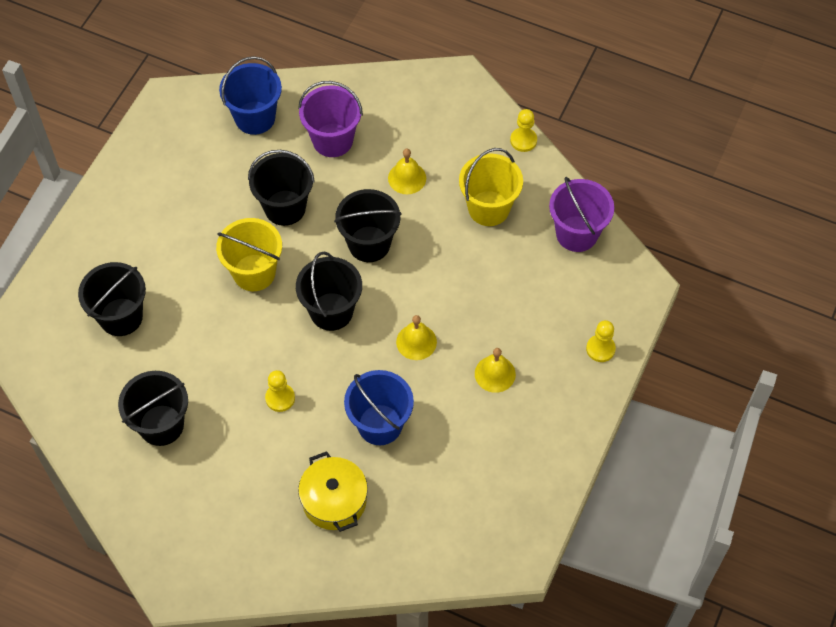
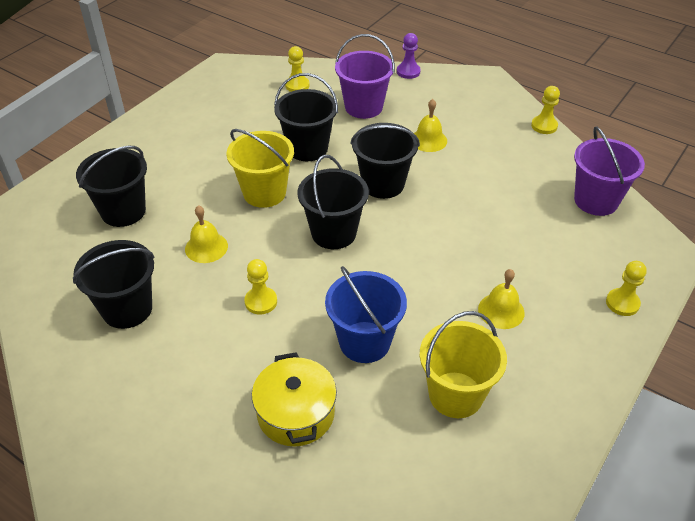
camera: 10 degrees right, 15 degrees down
(255, 118) = (297, 85): blue bucket -> yellow pawn
(372, 79) = (408, 72): none -> purple pawn
(416, 342) = (418, 270): yellow bell -> yellow bell (206, 247)
(488, 208) = (506, 171): yellow bucket -> yellow bucket (455, 394)

